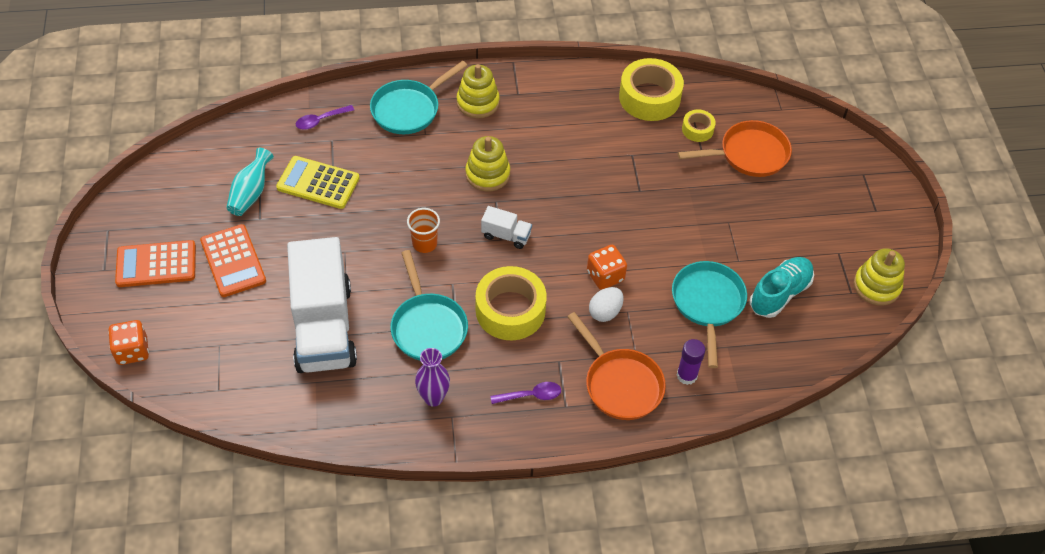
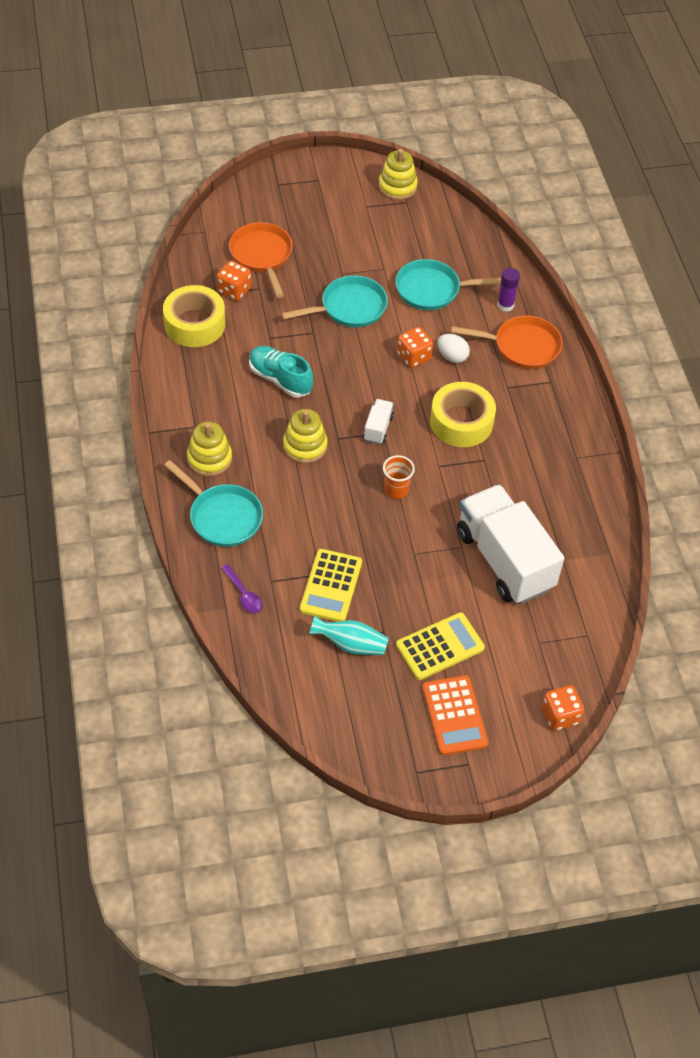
camera: 95 degrees left, 0 degrees up
(233, 261) = (440, 646): orange calculator -> yellow calculator
(324, 327) = (504, 560): white truck -> white truck turned 105 degrees counterclockwise
(427, 327) = (489, 481): turquoise pan -> turquoise pan (349, 308)
(433, 398) = (561, 471): purple vase -> none
(531, 395) = (545, 404): purple spoon -> none
(620, 384) = (522, 346): orange pan -> orange pan turned 45 degrees clockwise
(697, 129) = (234, 290): yellow tape -> orange dice
(779, 294) = (414, 244): turquoise shoe -> turquoise shoe (280, 379)

